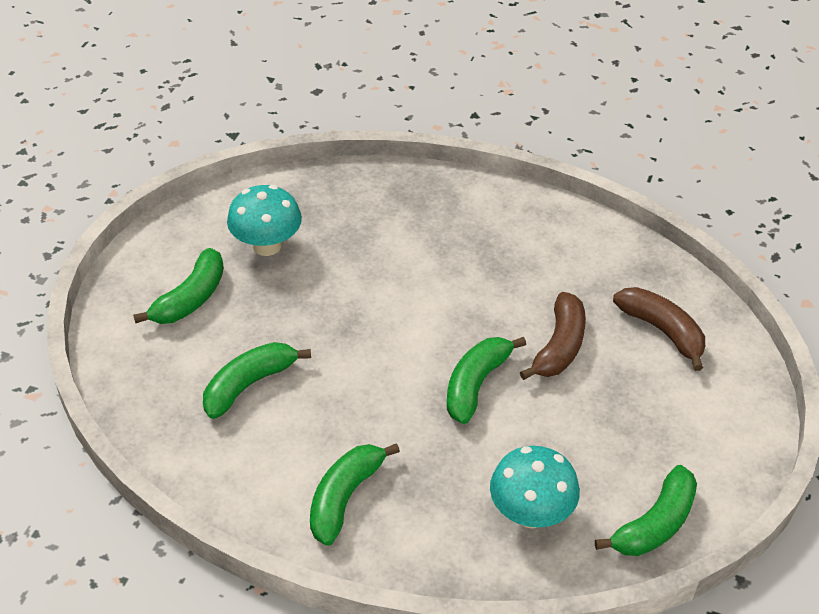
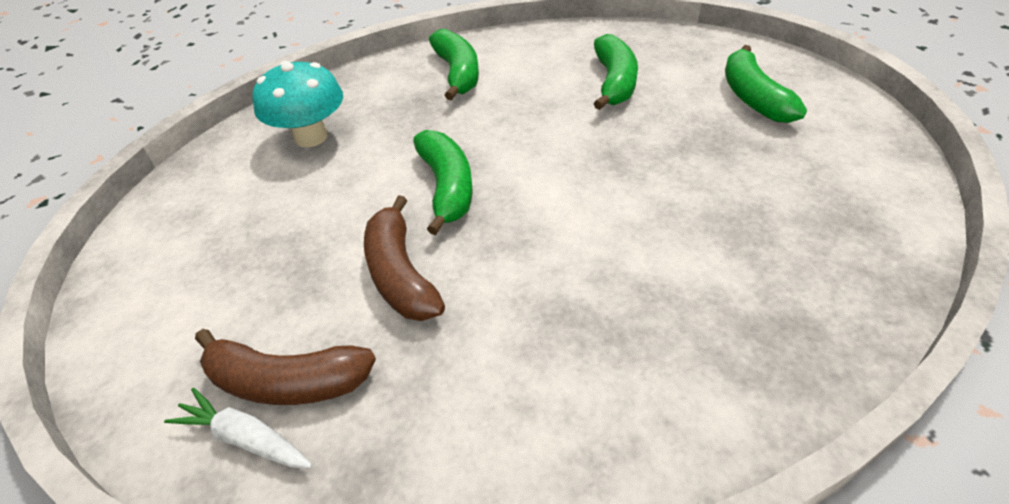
camera: 140 degrees right, 0 degrees up
(267, 245) = (789, 168): turquoise mushroom -> none
(655, 524) = (194, 187): green banana -> none
(697, 319) = (245, 438): none -> white carrot

